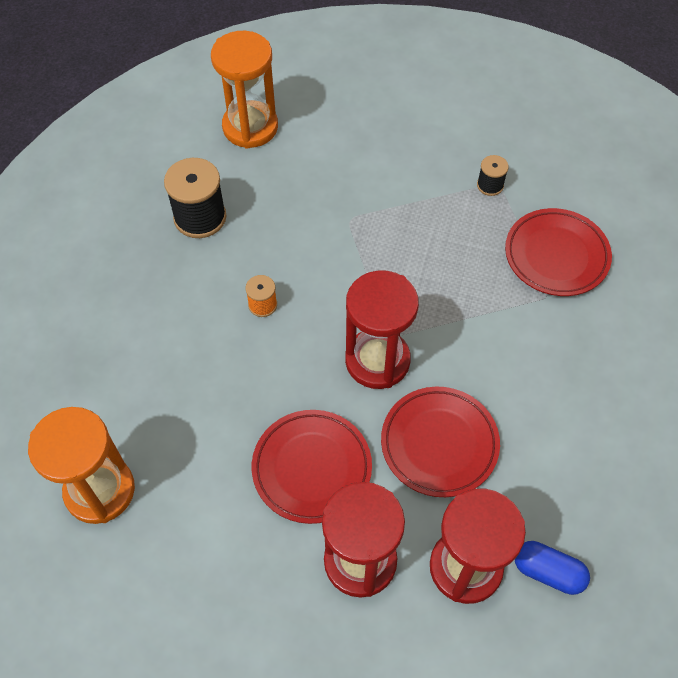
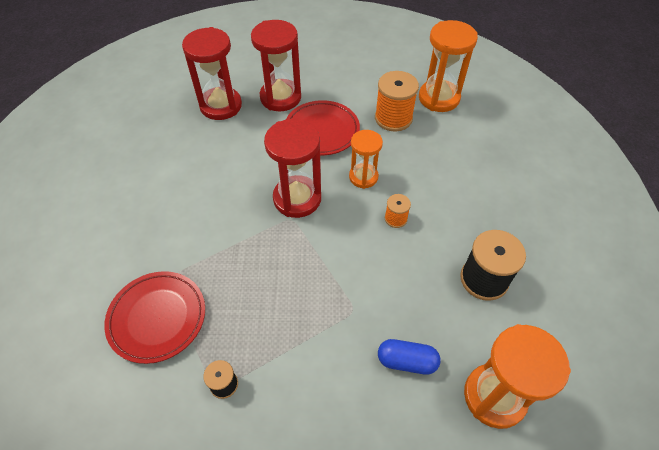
camera: 165 degrees right, 5 degrees down
(192, 466) = (393, 118): none -> orange spool
(279, 372) = (363, 177): none -> orange hourglass
(439, 444) = (244, 159): red plate -> none
(548, 572) = (173, 112): blue capsule -> blue capsule (407, 361)

